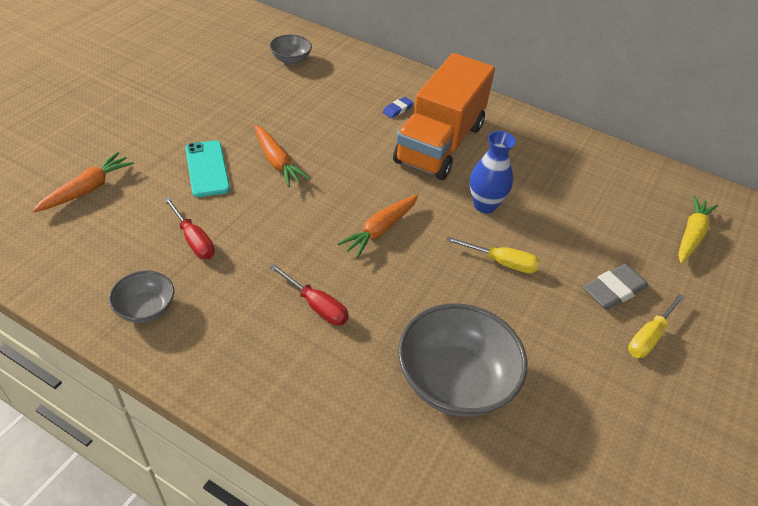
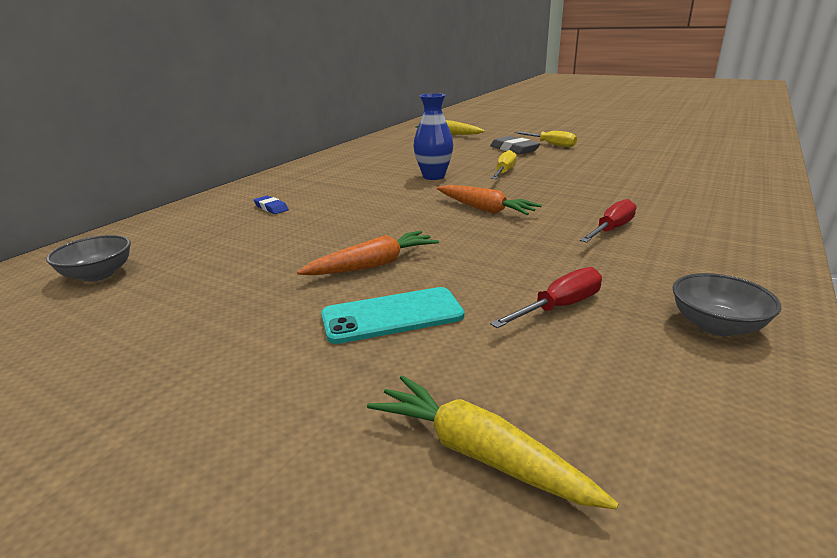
camera: 85 degrees left, 20 degrees down
(87, 189) = (479, 454): orange carrot -> yellow carrot
(440, 143) = (340, 191): orange truck -> none
(455, 381) = (643, 184): grey bowl -> none

